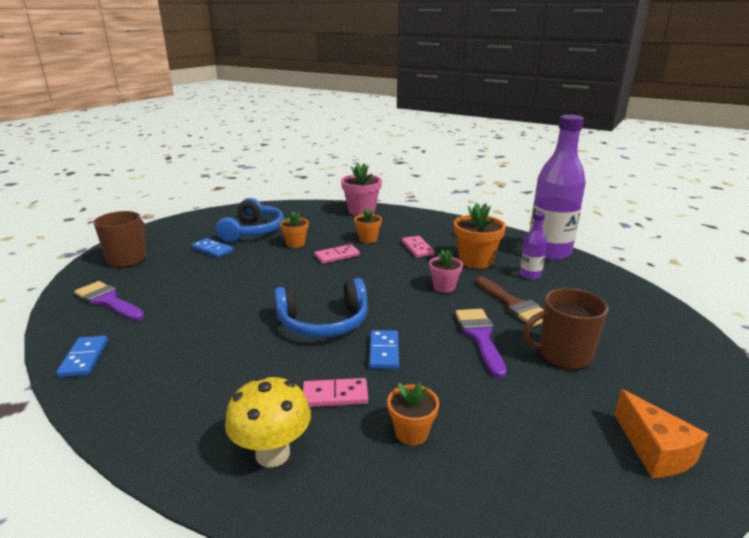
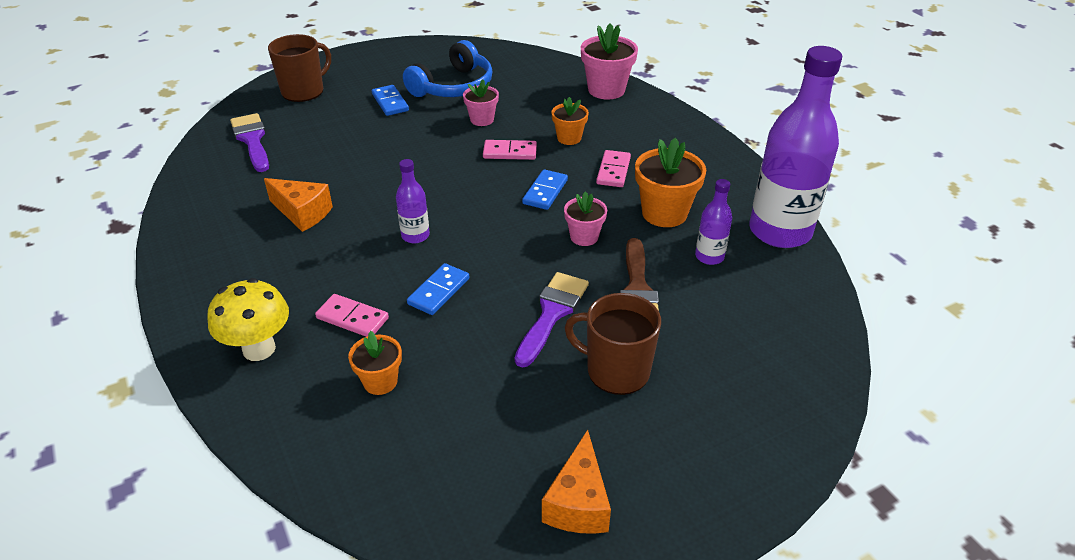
camera: 30 degrees right, 15 degrees up
(84, 358) = (193, 199): blue domino -> blue domino (545, 192)
(209, 337) = (302, 213): none -> orange cheese
(295, 243) = (482, 119): orange flower pot -> pink flower pot
(324, 322) = (415, 236): blue headphones -> purple bottle

